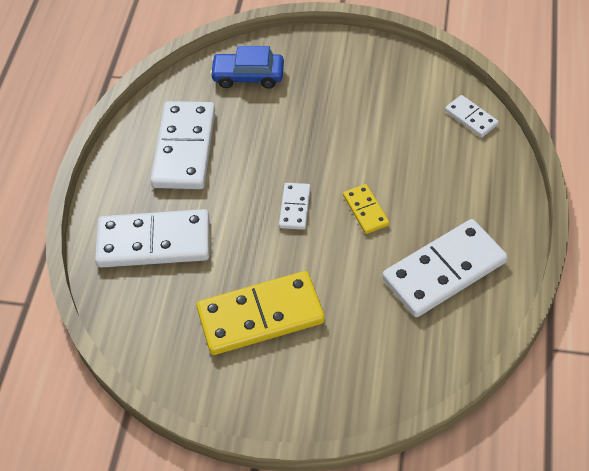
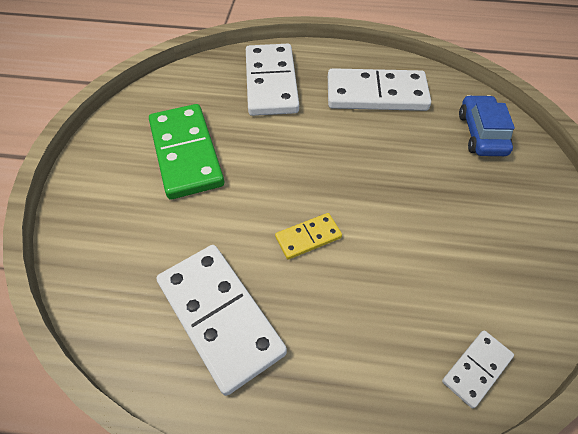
camera: 85 degrees right, 0 degrees up
(260, 315) = (186, 153): yellow domino -> green domino
(294, 207) = (310, 175): white domino -> none

